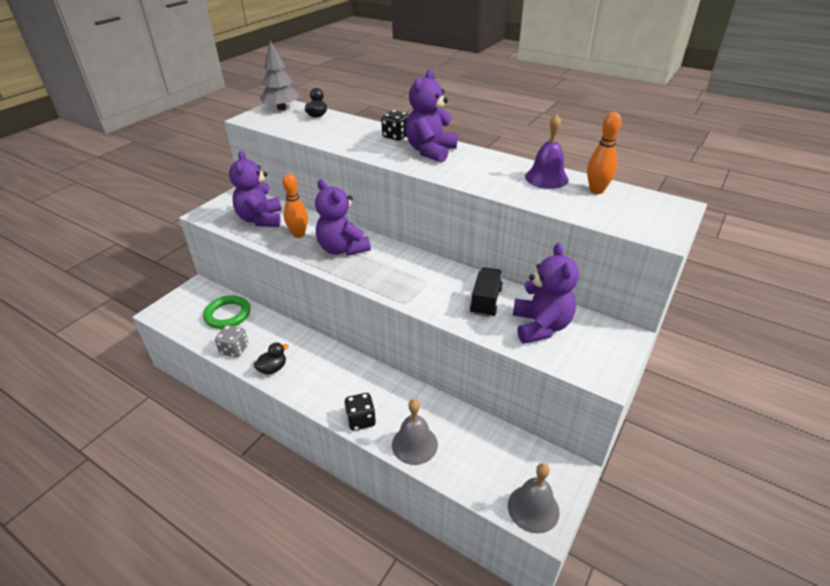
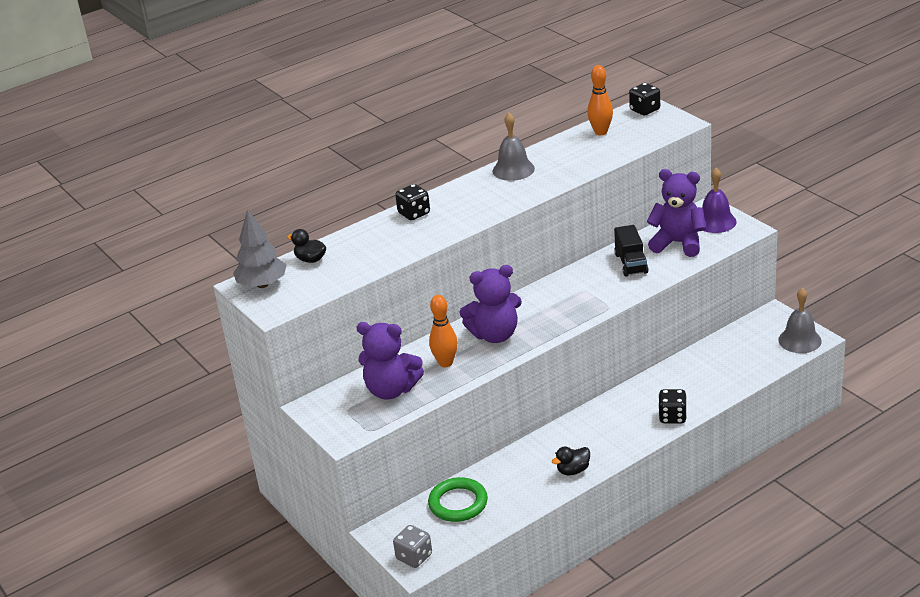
camera: 65 degrees left, 5 degrees down
(234, 350) = (526, 499): grey dice -> grey dice (414, 557)
(273, 368) = (573, 470): black duck -> black duck turned 105 degrees counterclockwise
(414, 444) = (714, 389): grey bell -> grey bell (513, 169)
(430, 151) = (466, 198): purple teddy bear -> none
(486, 301) = (631, 263): black truck -> black truck turned 135 degrees counterclockwise
(546, 178) = (564, 149): purple bell -> purple bell (715, 221)
(667, 207) = (645, 110): none -> black dice

